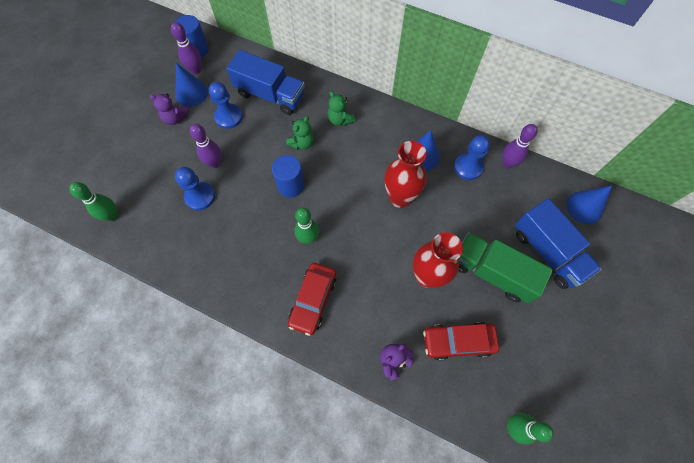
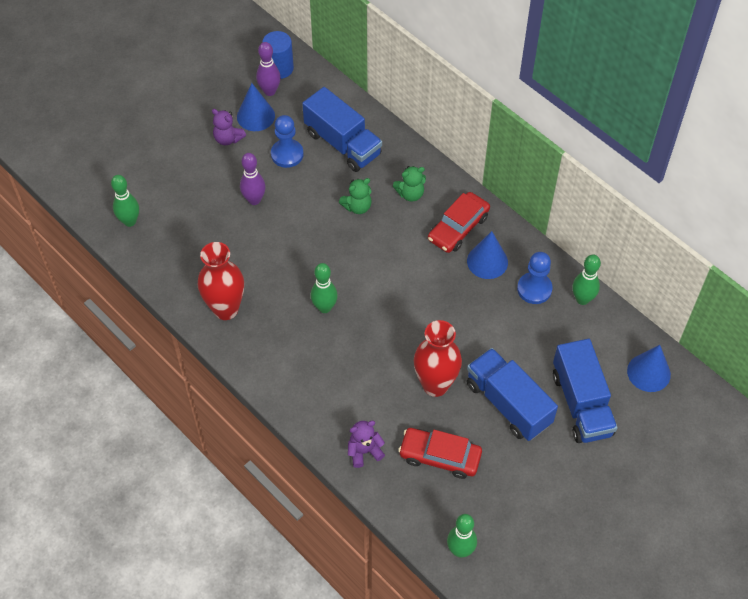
camera: 20 degrees right, 10 degrees down
(200, 196) = (226, 229): blue pawn -> none
(291, 185) = (327, 248): blue cylinder -> none
(313, 300) = (305, 368): red car -> red car (458, 228)
(340, 119) = (410, 194): green teddy bear -> green teddy bear turned 90 degrees counterclockwise
(400, 198) = (441, 298): red vase -> red vase (226, 309)
(491, 272) = (508, 403): green truck -> blue truck
(507, 163) = (582, 299): purple bowling pin -> green bowling pin

